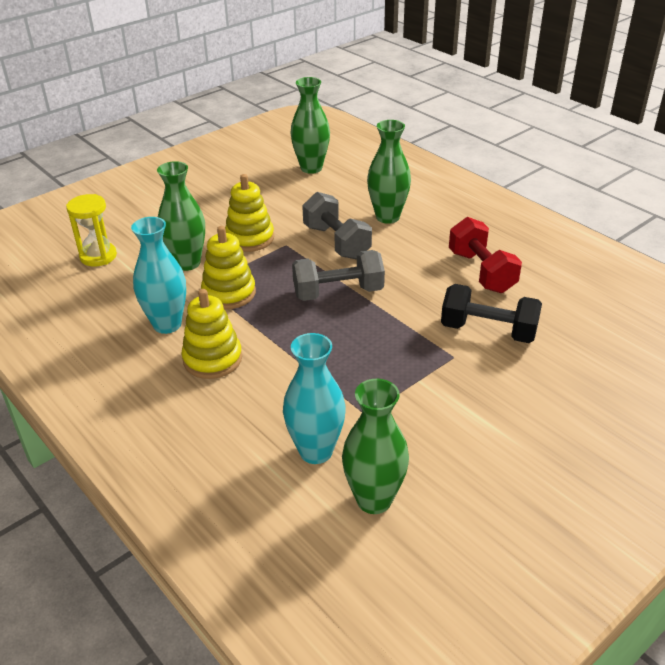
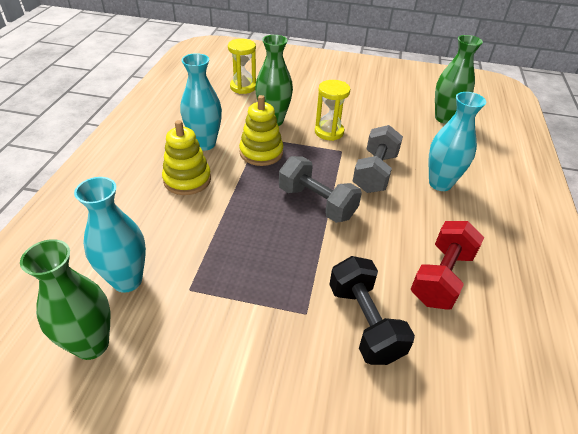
camera: 50 degrees right, 5 degrees up
(249, 238) = (329, 132): yellow stacking toy -> yellow hourglass
(387, 217) = (440, 183): green vase -> turquoise vase

